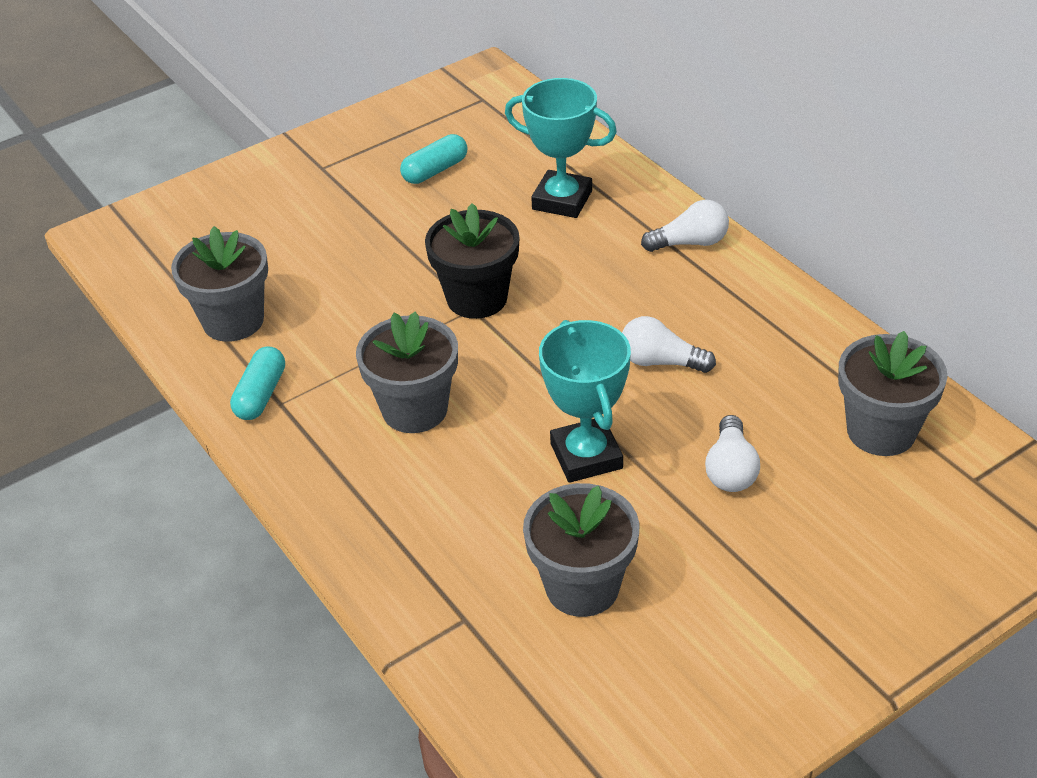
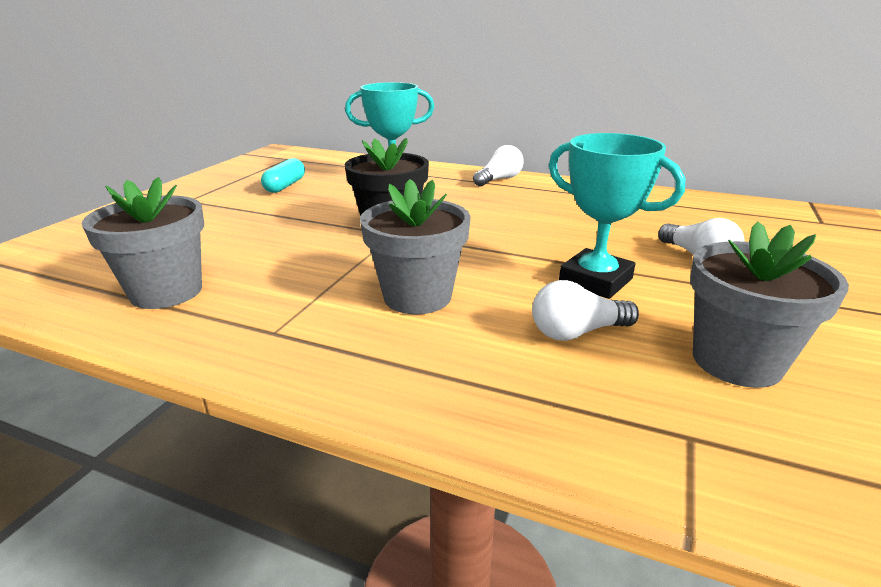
camera: 35 degrees left, 15 degrees down
(261, 395) = (244, 332): turquoise capsule -> none
(660, 362) = (564, 224): white light bulb -> white light bulb (577, 332)
(881, 431) = (739, 218): grey flower pot -> none

